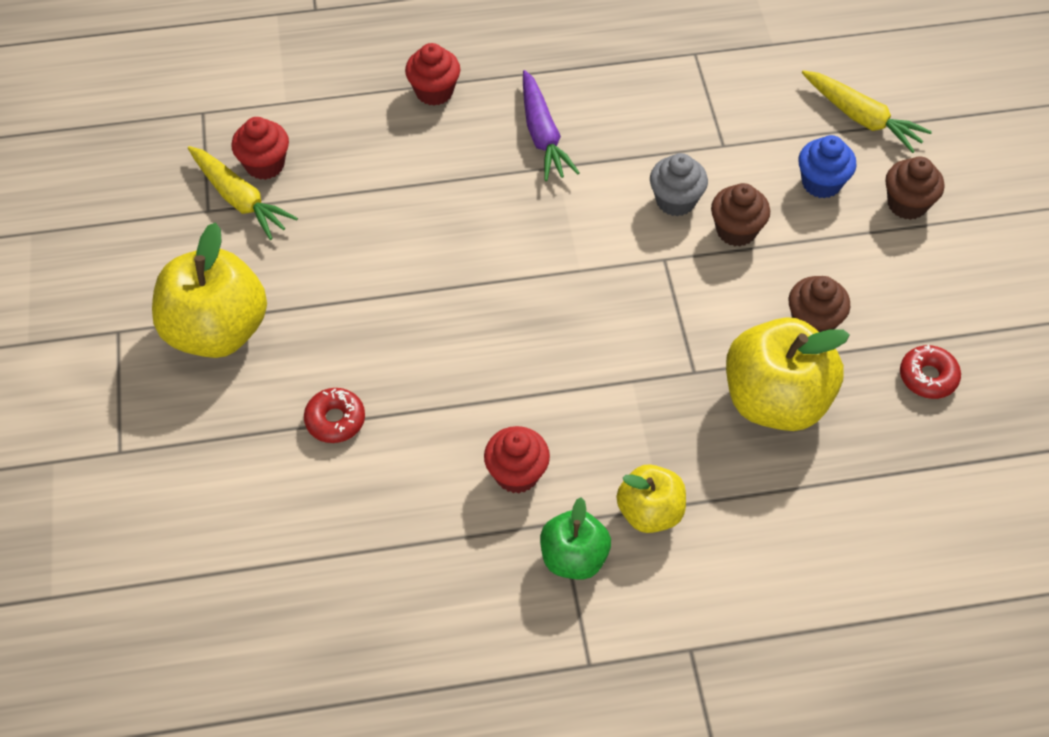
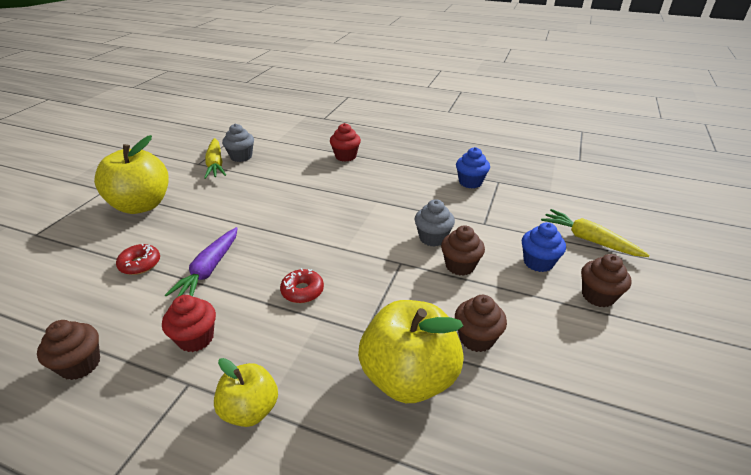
camera: 30 degrees right, 20 degrees down
(265, 164) = (241, 157): red cupcake -> grey cupcake
(421, 566) = (80, 364): none -> brown cupcake
(542, 134) = (383, 187): purple carrot -> purple carrot (209, 269)
(574, 558) = (169, 413): green apple -> none
(658, 71) = (470, 182): none -> blue cupcake
(861, 118) = (589, 240): yellow carrot -> yellow carrot turned 150 degrees clockwise
(928, 377) = (551, 420): red donut -> red donut (302, 291)

